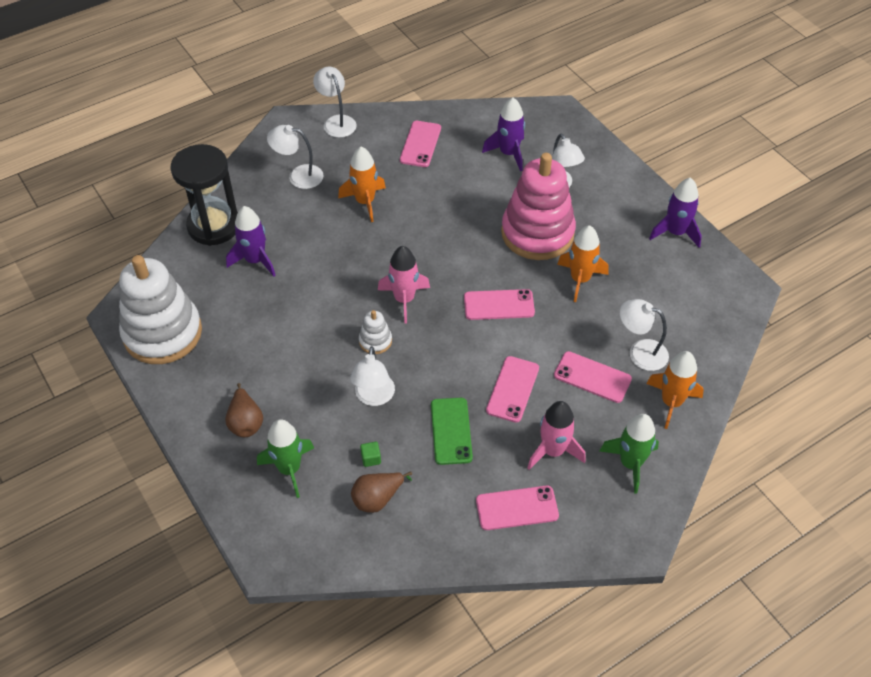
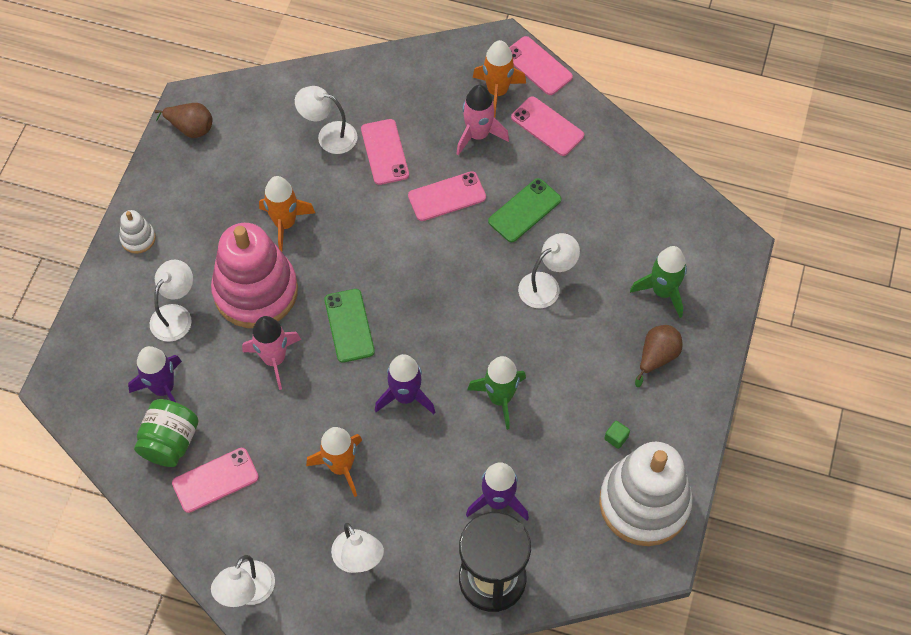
camera: 130 degrees left, 10 degrees up
(371, 458) = (600, 245): green cube -> green cube (616, 438)
(375, 341) = (492, 327): white stacking toy -> white stacking toy (138, 238)
(378, 498) = (626, 215): brown pear -> brown pear (190, 128)
(404, 299) = (428, 339): pink rocket -> pink rocket (274, 359)
(460, 265) = (349, 325): none -> green phone
(467, 138) = (170, 442): none -> green jar
(499, 305) = (369, 264): pink phone -> pink phone (537, 66)
(630, 463) = (443, 83): green rocket -> green rocket (500, 398)
(640, 352) = (329, 136): white lamp -> white lamp turned 120 degrees clockwise
(671, 402) = (362, 89): orange rocket -> orange rocket (497, 92)
(675, 232) = (163, 187): purple rocket -> purple rocket (405, 396)

